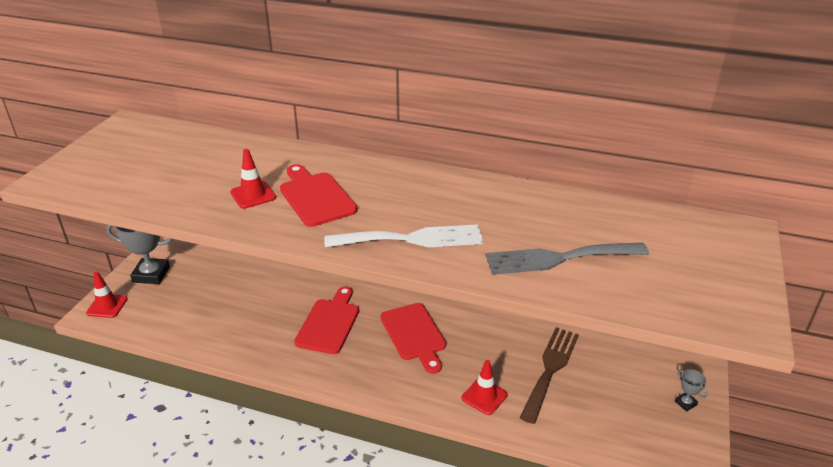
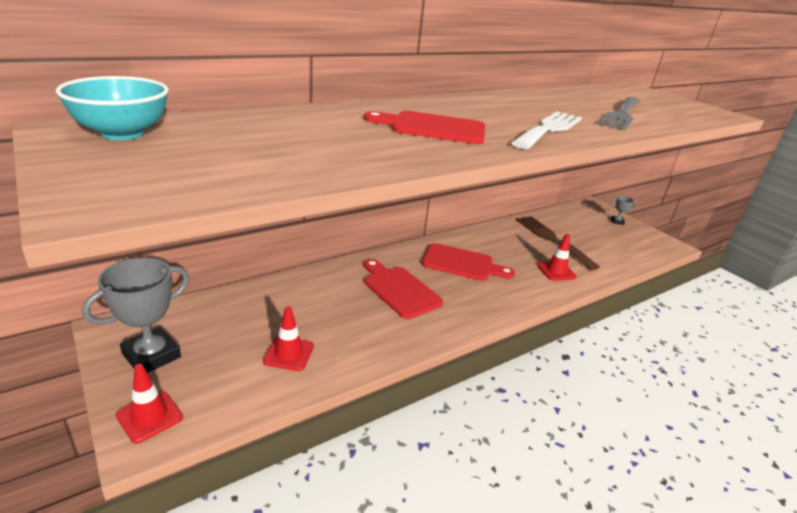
camera: 55 degrees left, 5 degrees down
(142, 135) = (122, 133): none -> turquoise bowl
(253, 195) = (385, 140): red traffic cone -> red traffic cone (288, 353)

